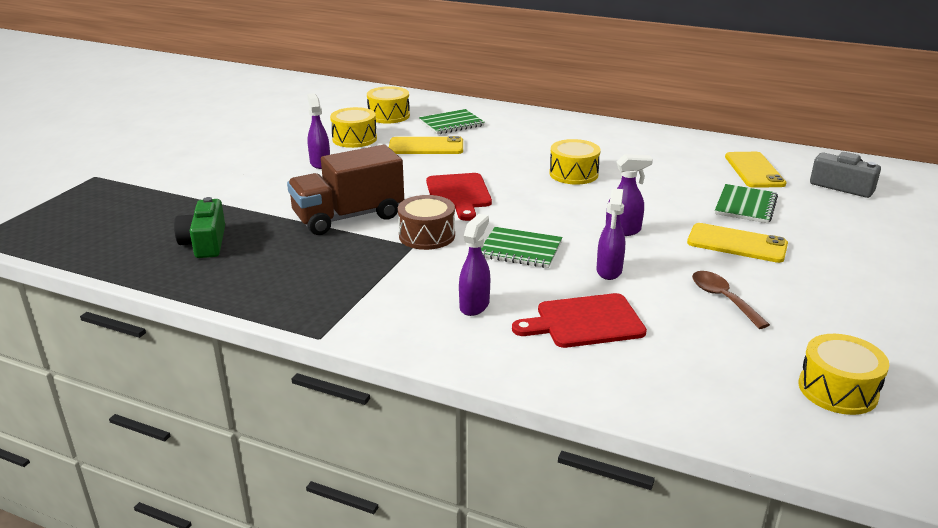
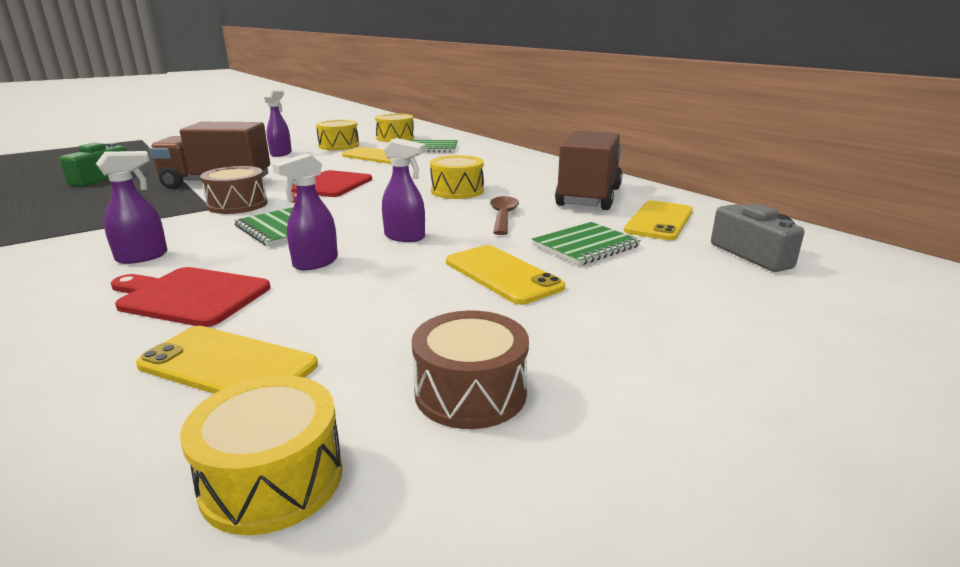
camera: 30 degrees right, 5 degrees down
(677, 157) = (589, 197): none -> brown truck
(707, 352) = (227, 365): none -> yellow phone
(722, 299) = (370, 319): brown spoon -> brown spoon (503, 216)
(844, 321) = (470, 392): none -> brown drum

